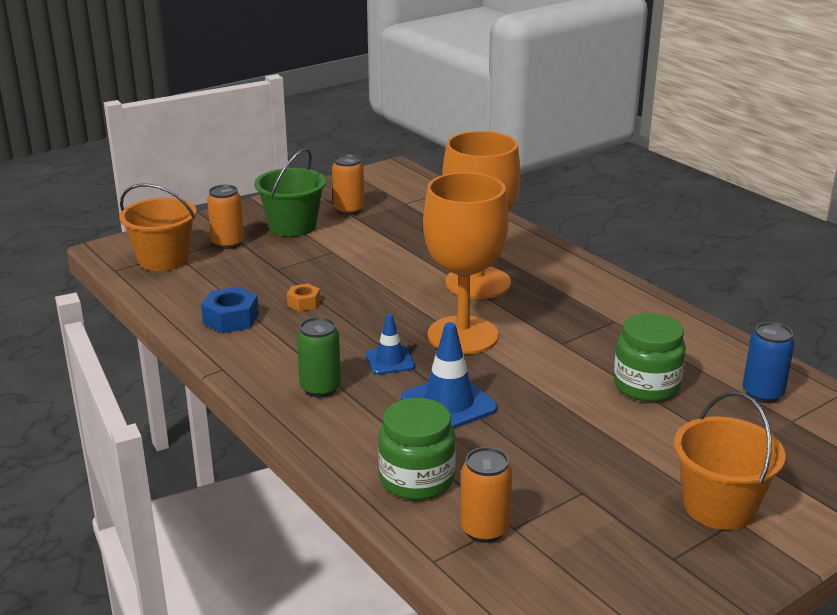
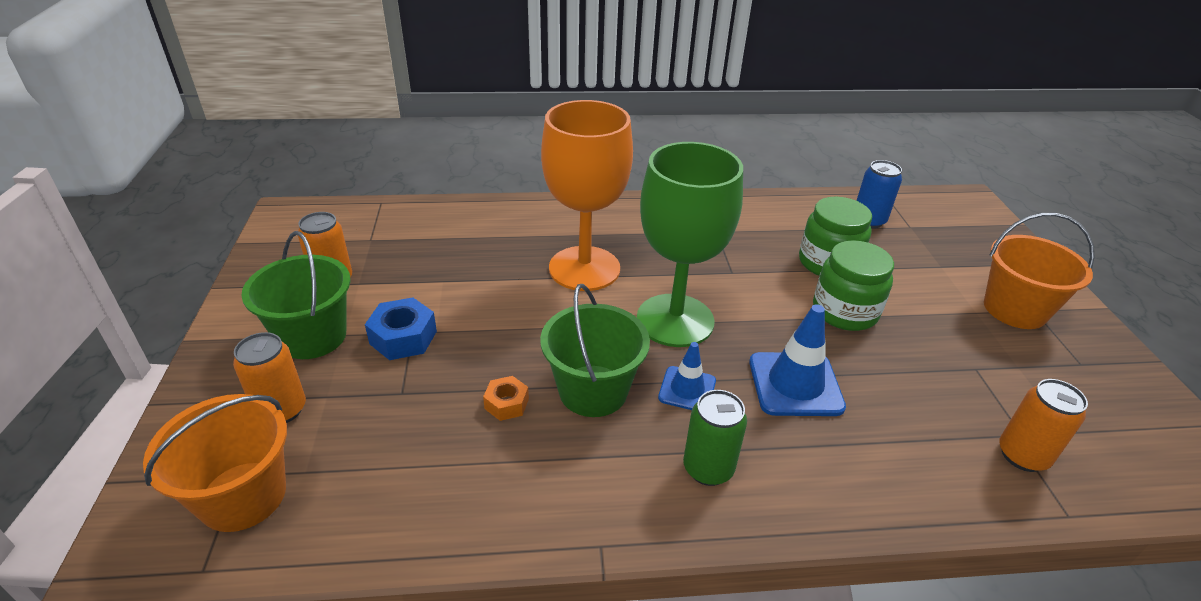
camera: 60 degrees left, 10 degrees up
(231, 319) = (483, 487): blue nut -> blue nut (403, 337)
(348, 327) = (593, 391): none -> green bucket
(417, 479) = (923, 466): green jar -> green jar (844, 312)
(463, 335) = (675, 320): orange goblet -> green goblet

